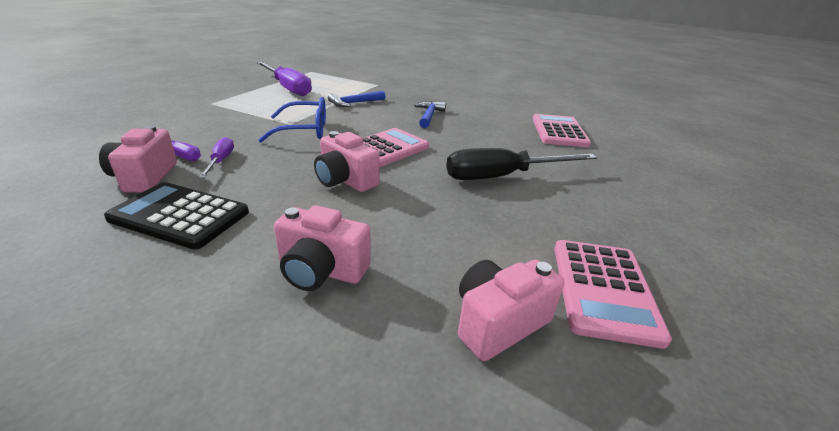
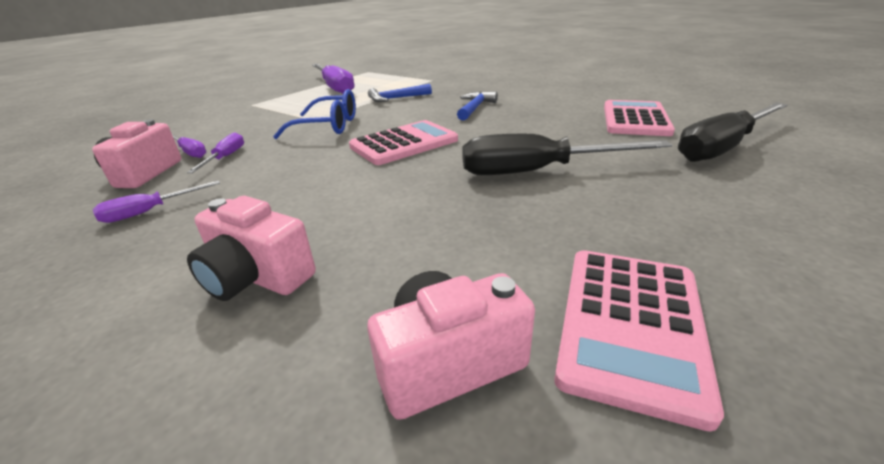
camera: 15 degrees right, 0 degrees up
(180, 215) = (150, 211): black calculator -> purple screwdriver
(345, 180) = (342, 176): pink camera -> none
(625, 157) = (722, 147): none -> black screwdriver

